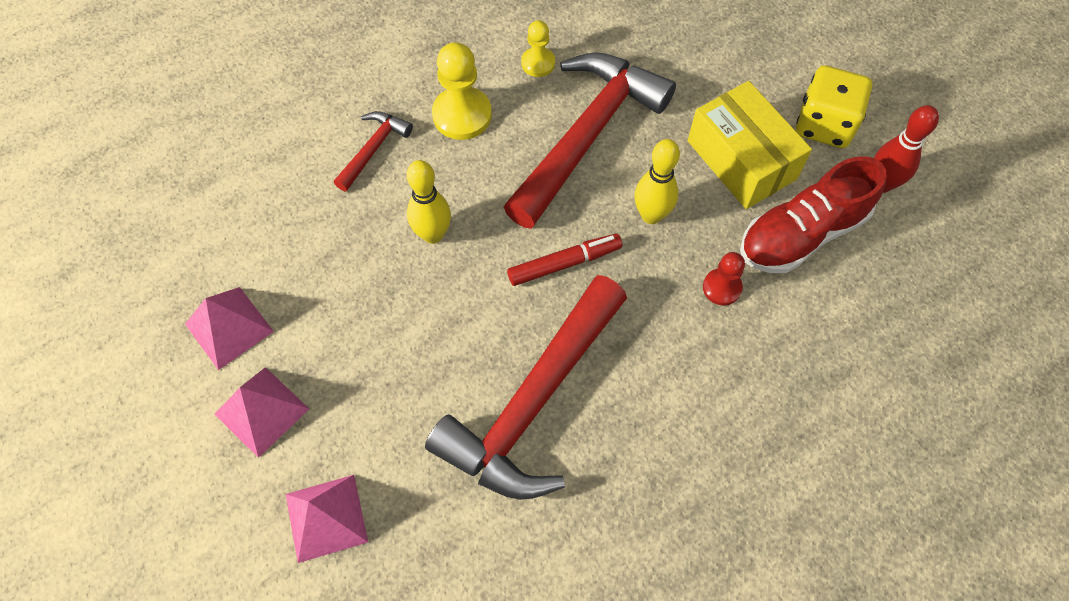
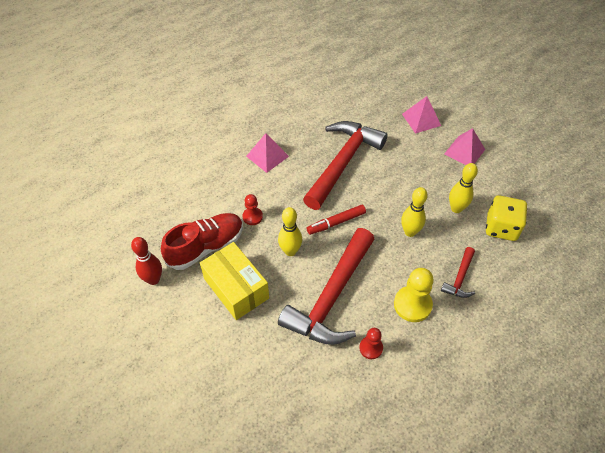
camera: 175 degrees right, 10 degrees down
(229, 327) = (496, 182): pink pyramid -> pink pyramid (267, 156)
(332, 274) = (456, 208): none -> yellow bowling pin
(538, 63) = (371, 348): yellow pawn -> red pawn
(824, 124) = (180, 316): yellow dice -> yellow dice (501, 228)

